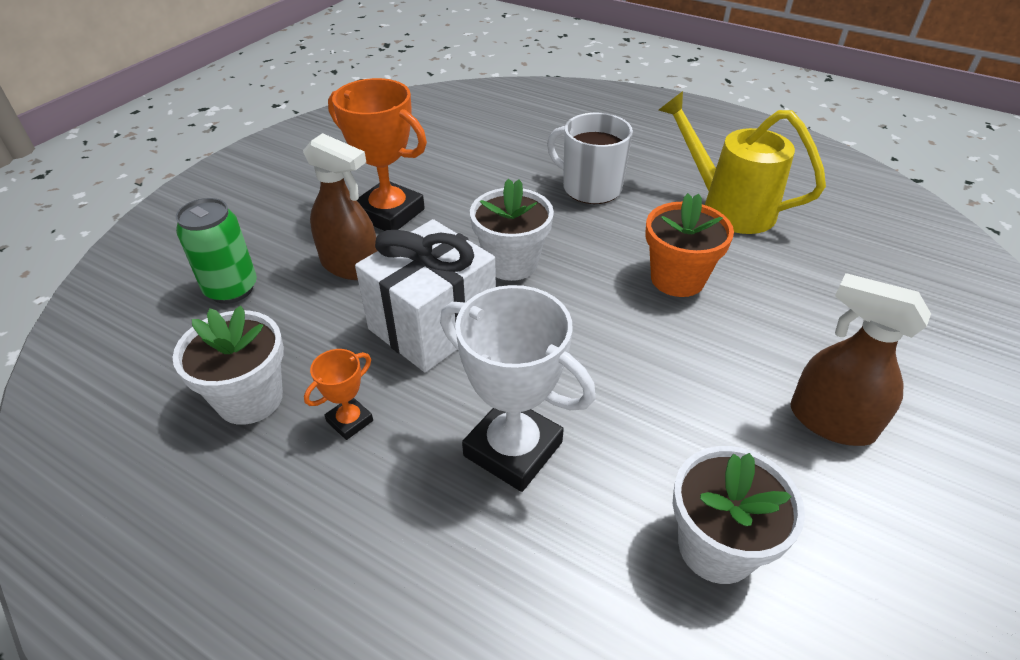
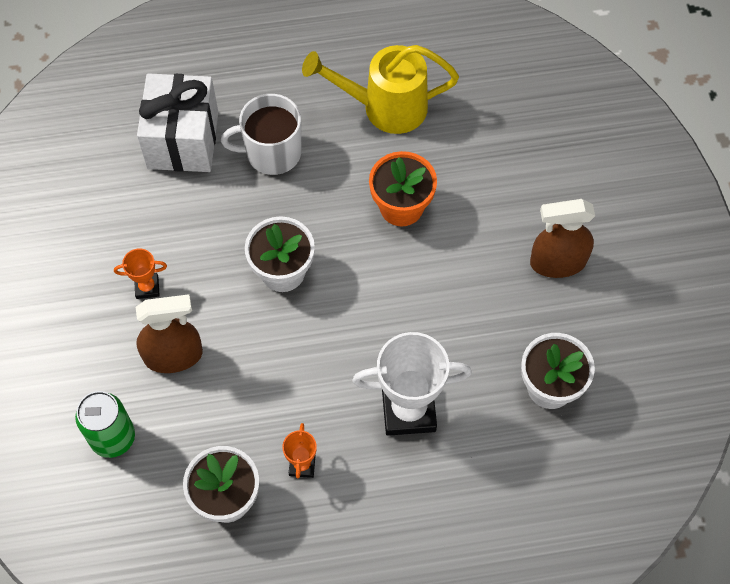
camera: 40 degrees left, 20 degrees up
(389, 213) = (147, 287): orange trophy -> orange trophy, size x0.48
(432, 325) = (281, 362): white gift -> white gift (183, 140)

